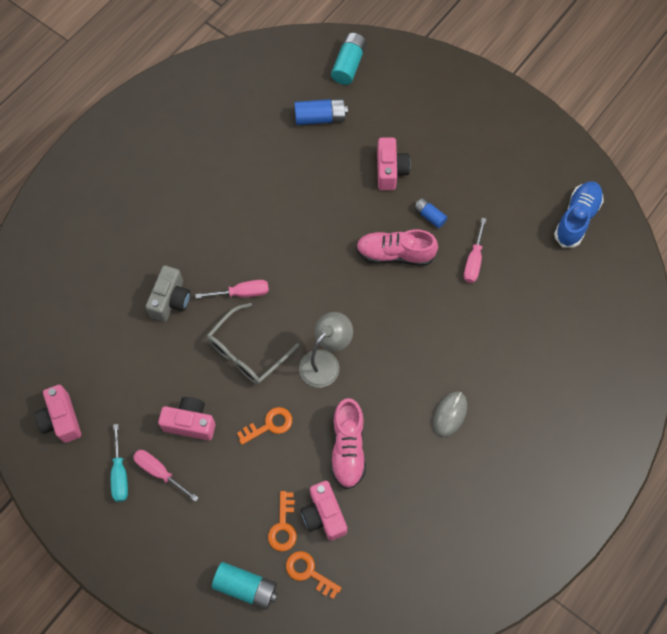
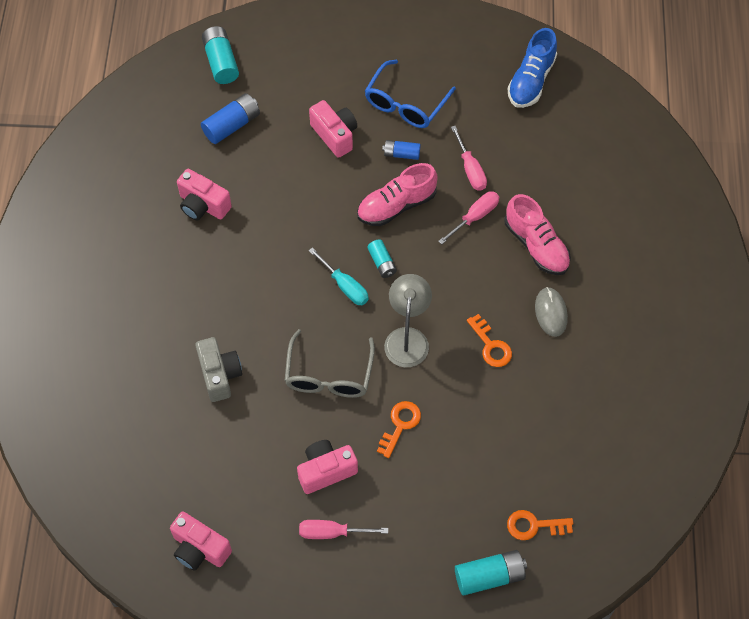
camera: 35 degrees left, 5 degrees down
(120, 473) = (295, 558): turquoise screwdriver -> turquoise screwdriver (344, 286)
(242, 293) = (282, 326): pink screwdriver -> pink screwdriver (475, 217)
(283, 526) = (481, 503): orange key -> orange key (491, 346)
(324, 515) = (509, 469): pink camera -> pink camera (203, 205)
(348, 448) = (485, 398): pink shoe -> pink shoe (536, 245)
(350, 291) = (382, 263): none -> turquoise battery
(462, 178) = (405, 104): none -> blue glasses
(576, 219) = (531, 80): blue shoe -> blue shoe turned 150 degrees counterclockwise

